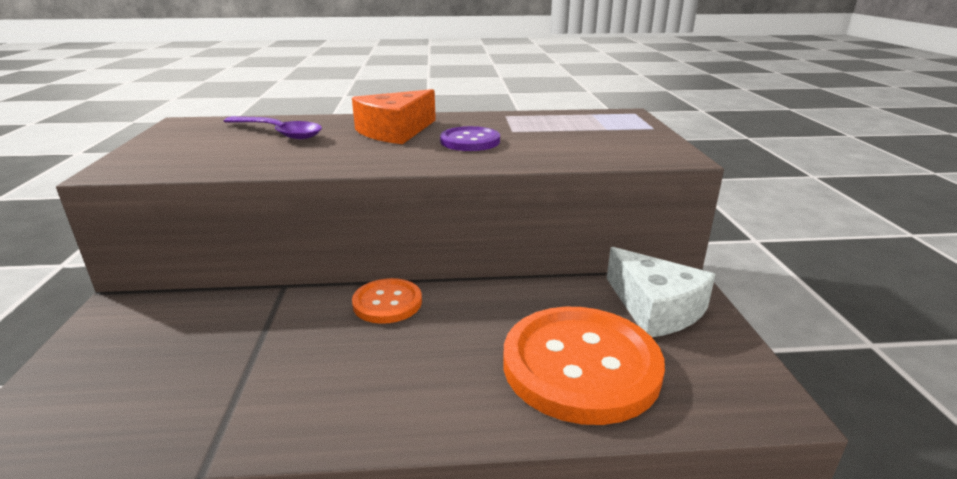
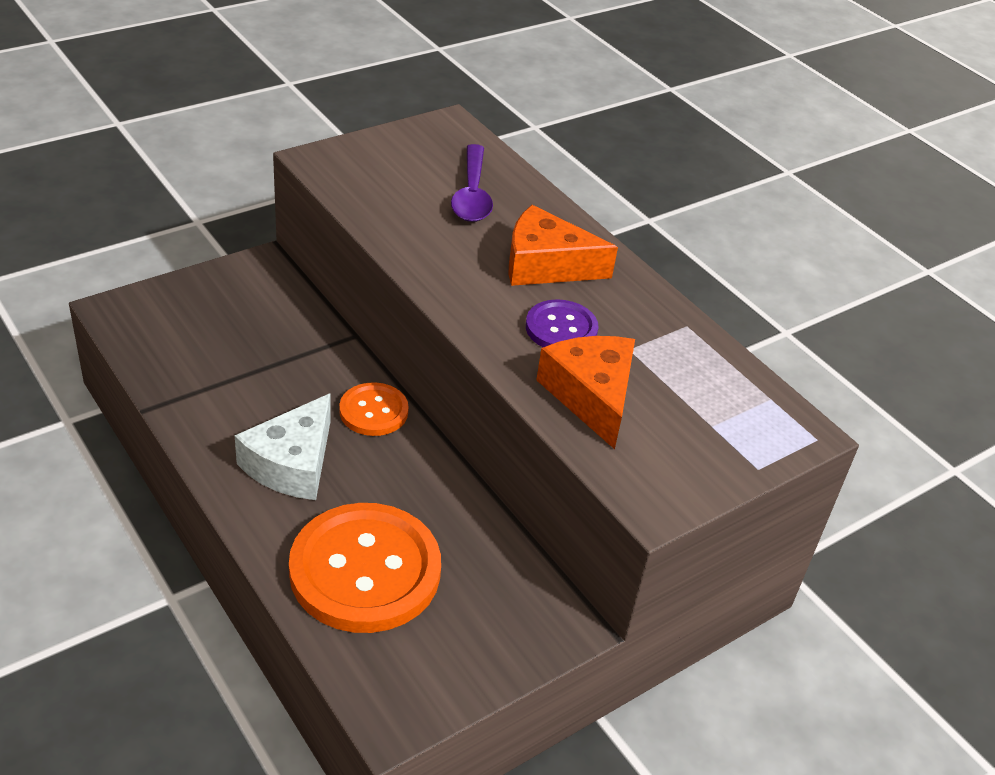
camera: 55 degrees right, 15 degrees up
(551, 148) = (591, 396): none -> orange cheese
(655, 308) = (498, 608): white cheese -> white cheese (292, 463)

